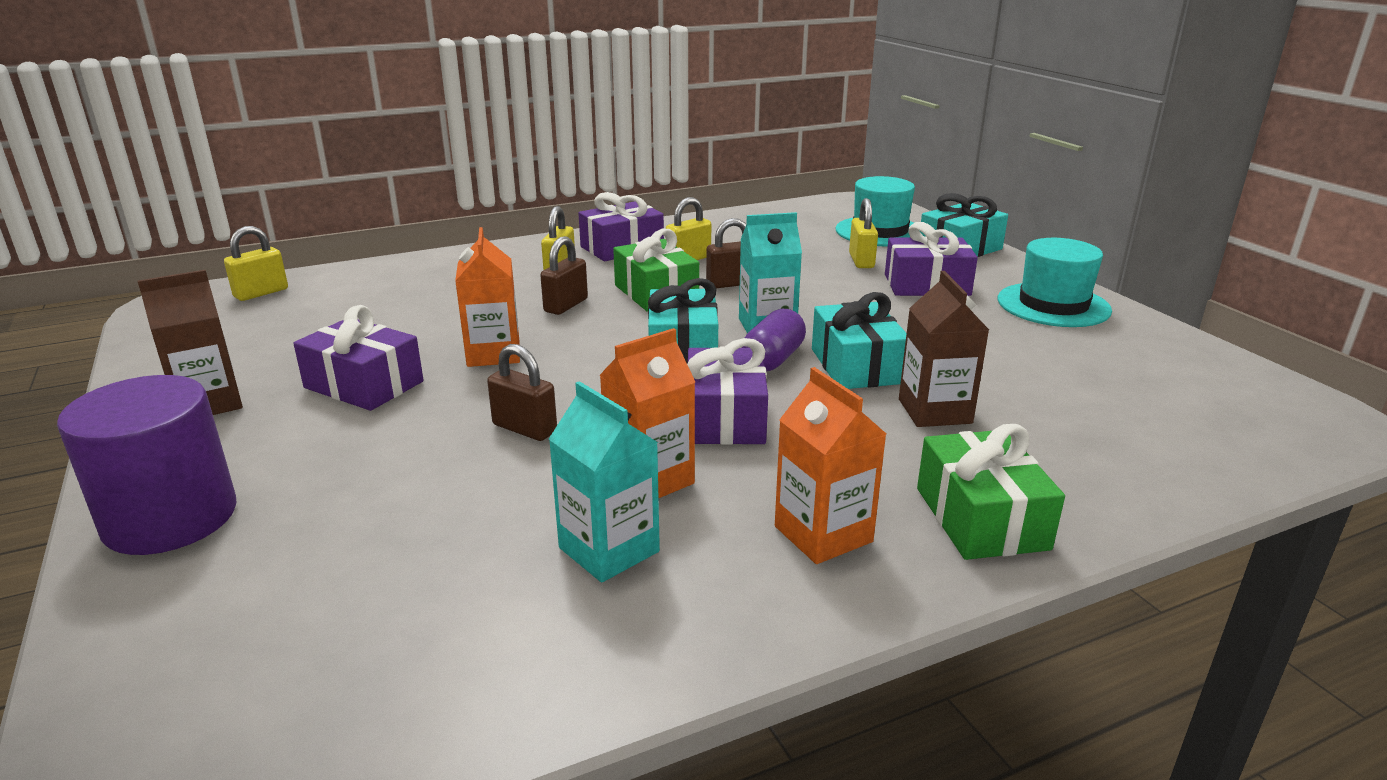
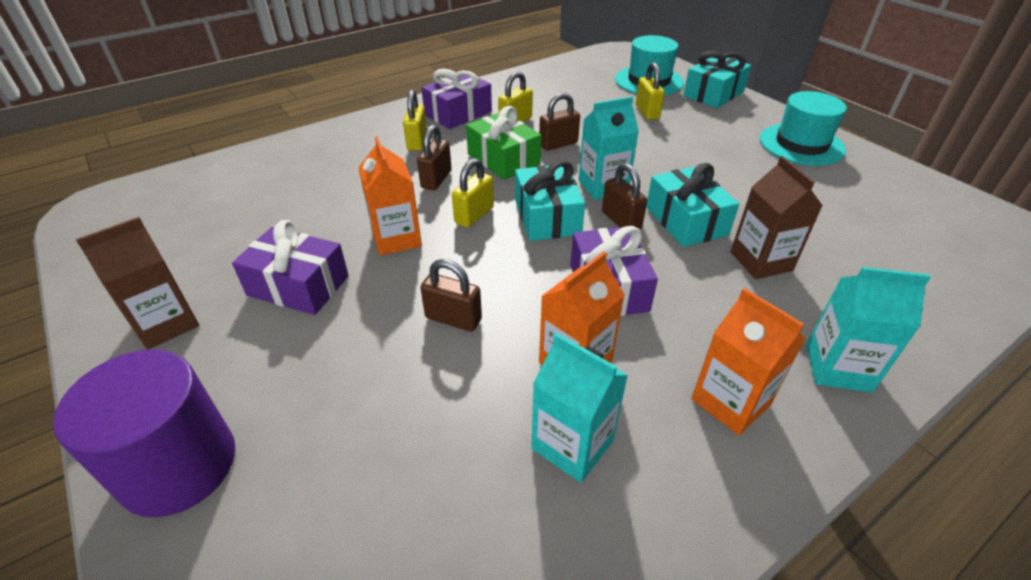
camera: 10 degrees left, 15 degrees up
(261, 293) = (169, 190): yellow padlock -> yellow padlock (474, 215)
(773, 359) = (621, 221): purple capsule -> brown padlock
(927, 285) = (704, 132): purple gift -> none
(981, 518) = (837, 368): green gift -> turquoise carton

